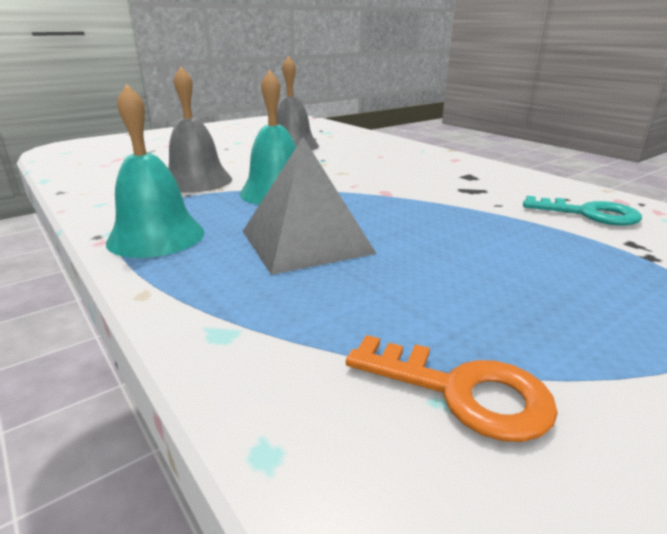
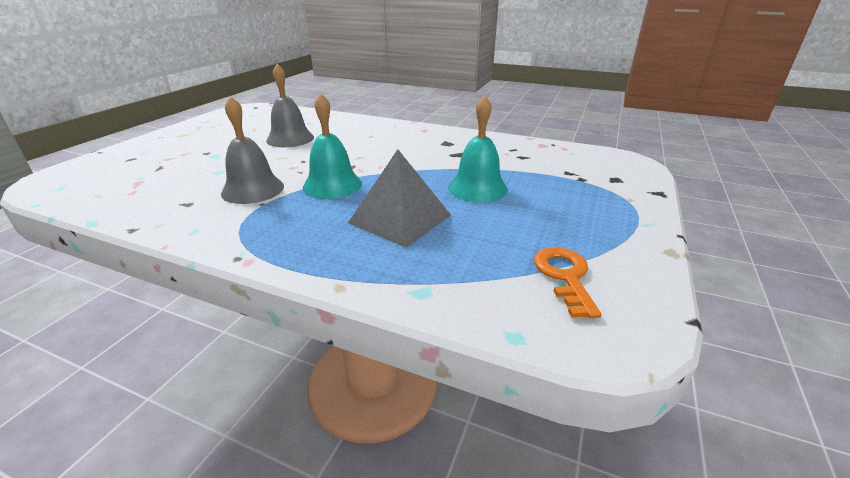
camera: 30 degrees left, 5 degrees up
(156, 237) = (289, 245): turquoise bell -> turquoise bell (477, 188)
(462, 391) = (565, 276): orange key -> orange key turned 90 degrees counterclockwise
(589, 214) = (534, 158): turquoise key -> none

